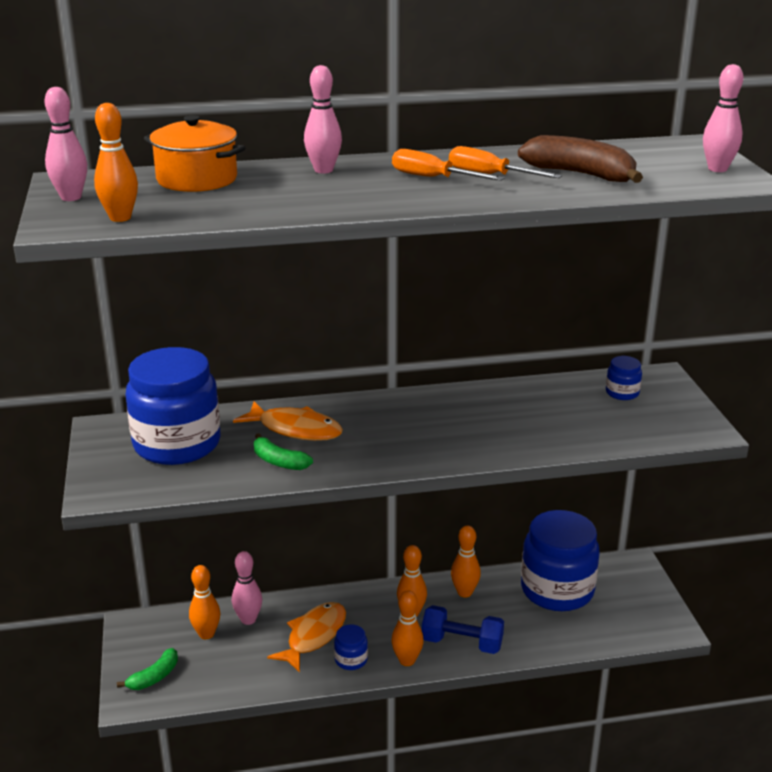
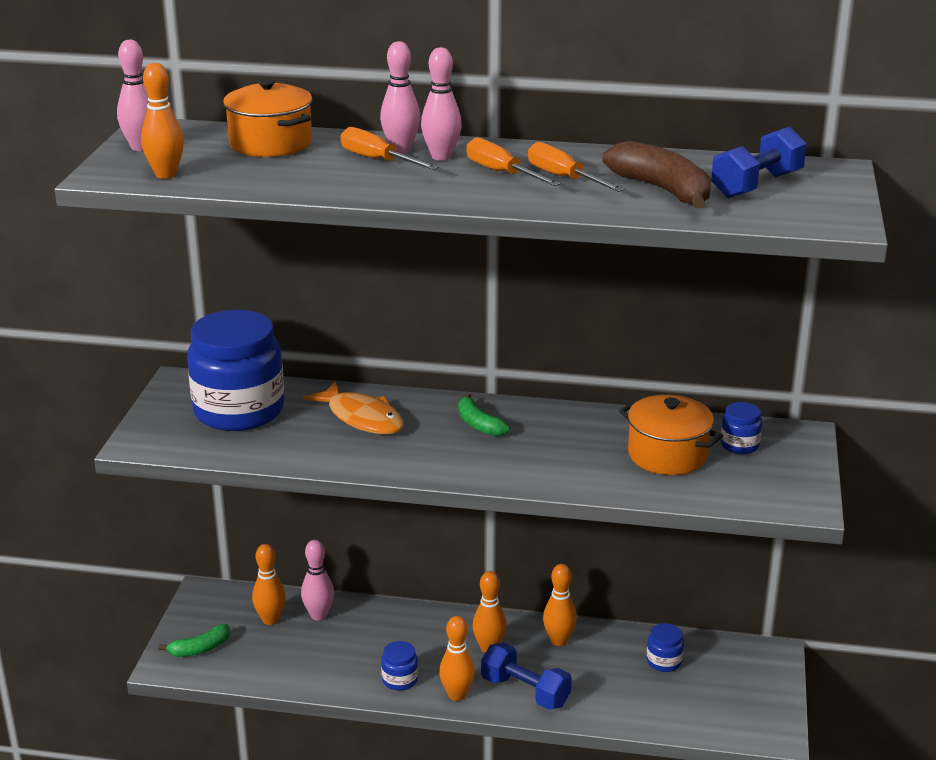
camera: 20 degrees right, 0 degrees up
(279, 461) = (324, 447): green banana -> green banana (479, 424)
(312, 181) = (378, 160): none -> orange screwdriver
(314, 636) = (375, 647): orange fish -> none
(557, 590) = (664, 661): blue jar -> blue jar, size x0.42
(573, 411) = (667, 455): none -> orange pot
(650, 162) = (757, 185): none -> blue dumbbell
(717, 169) = (825, 204): pink bowling pin -> pink bowling pin (441, 156)

